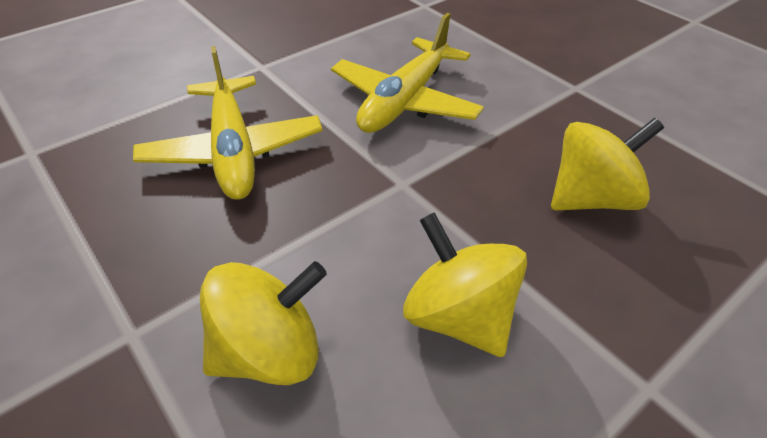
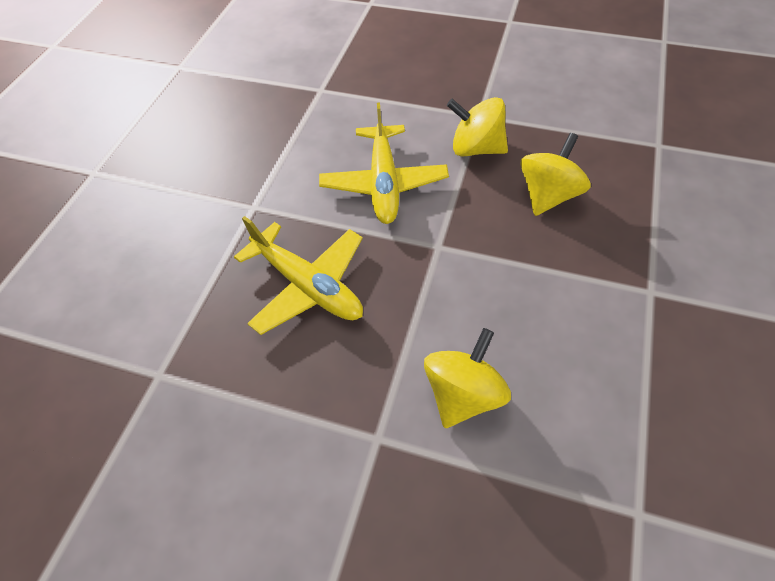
camera: 30 degrees left, 10 degrees up
(458, 316) = (539, 310): yellow spinning top -> yellow spinning top (476, 148)

